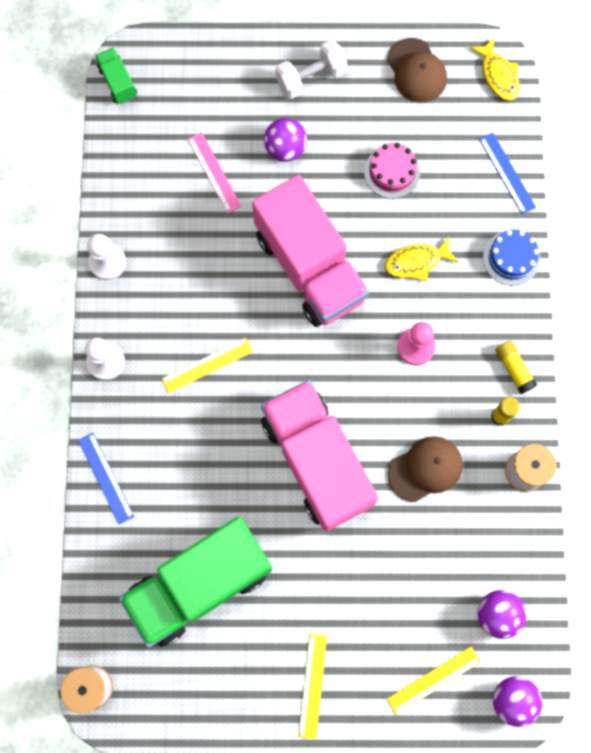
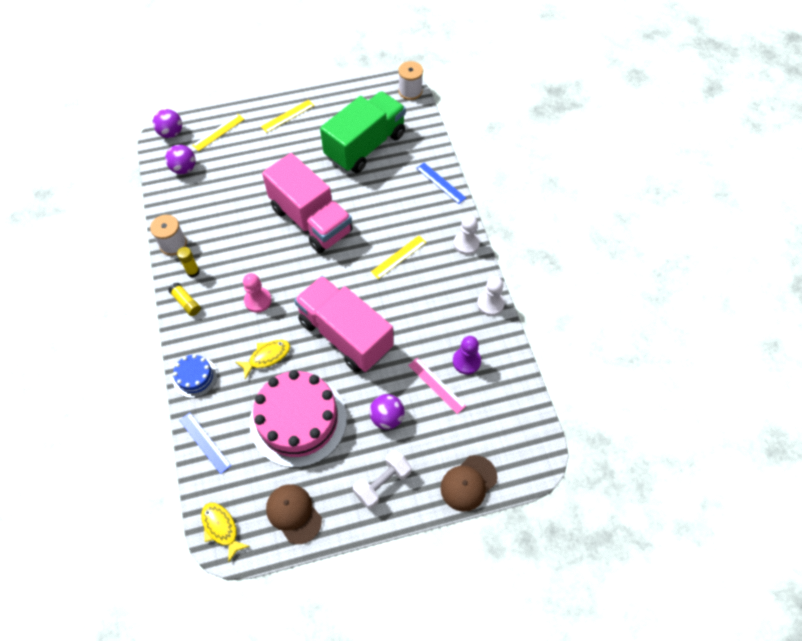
camera: 165 degrees right, 15 degrees down
(118, 82) = (538, 438): green truck -> none
(167, 193) = (466, 361): none -> purple pawn
(312, 685) = (287, 116): yellow ruler -> yellow ruler turned 60 degrees clockwise
(392, 172) = (298, 420): pink cake -> pink cake, size x2.14
(425, 469) = (239, 231): brown cap -> brown cap (468, 483)

